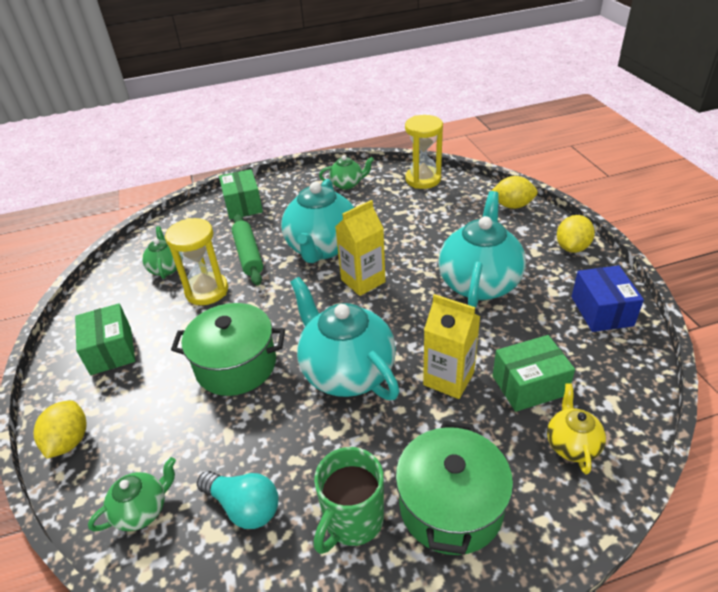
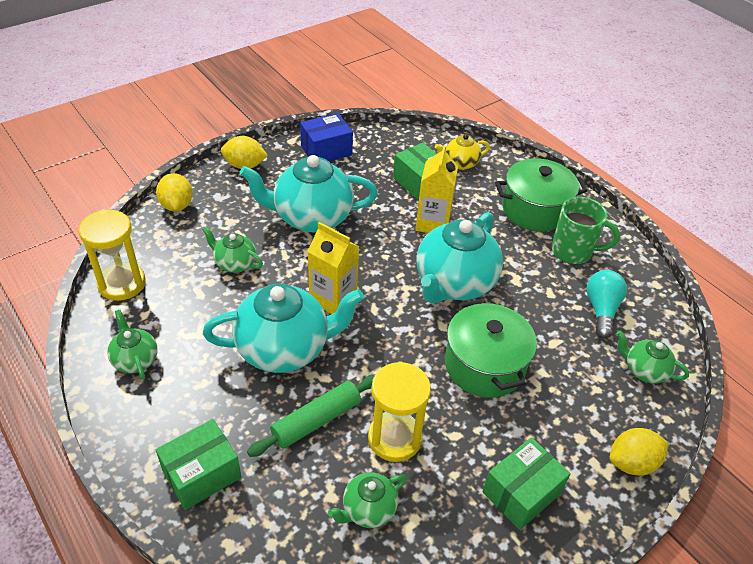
camera: 115 degrees left, 5 degrees up
(427, 231) = (235, 263): none -> green teapot

